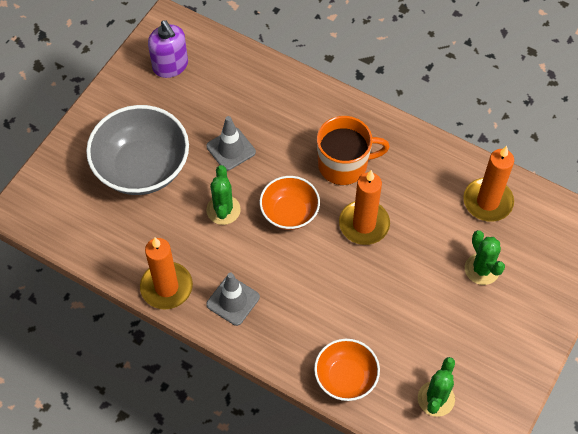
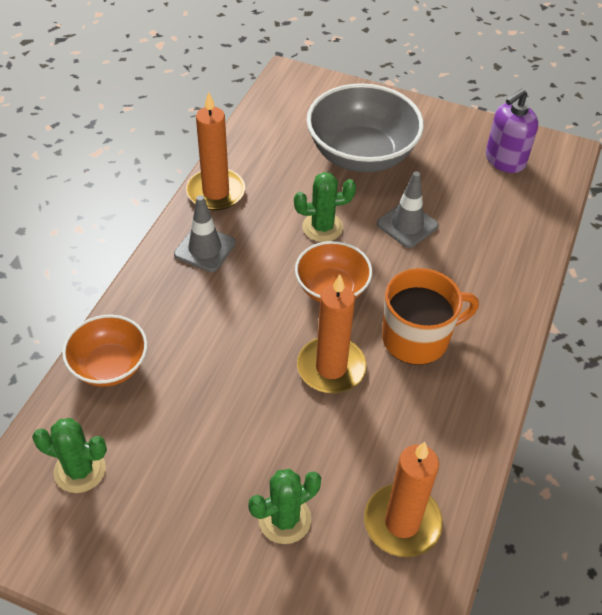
camera: 80 degrees right, 10 degrees down
(344, 165) = (417, 338): orange mug -> orange mug turned 90 degrees counterclockwise

